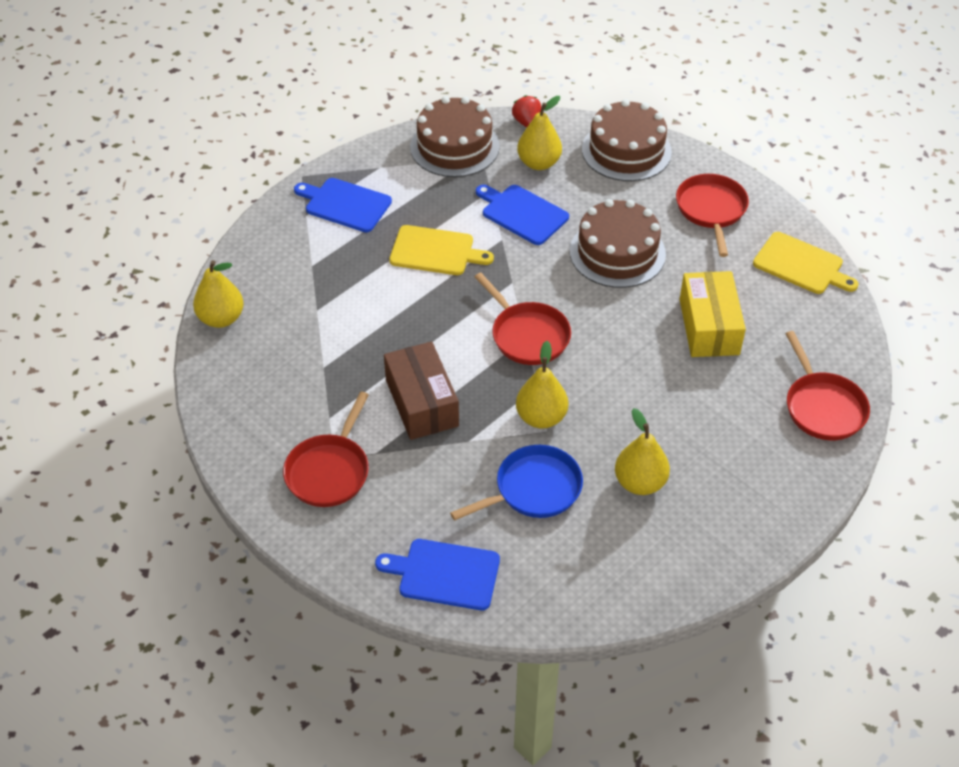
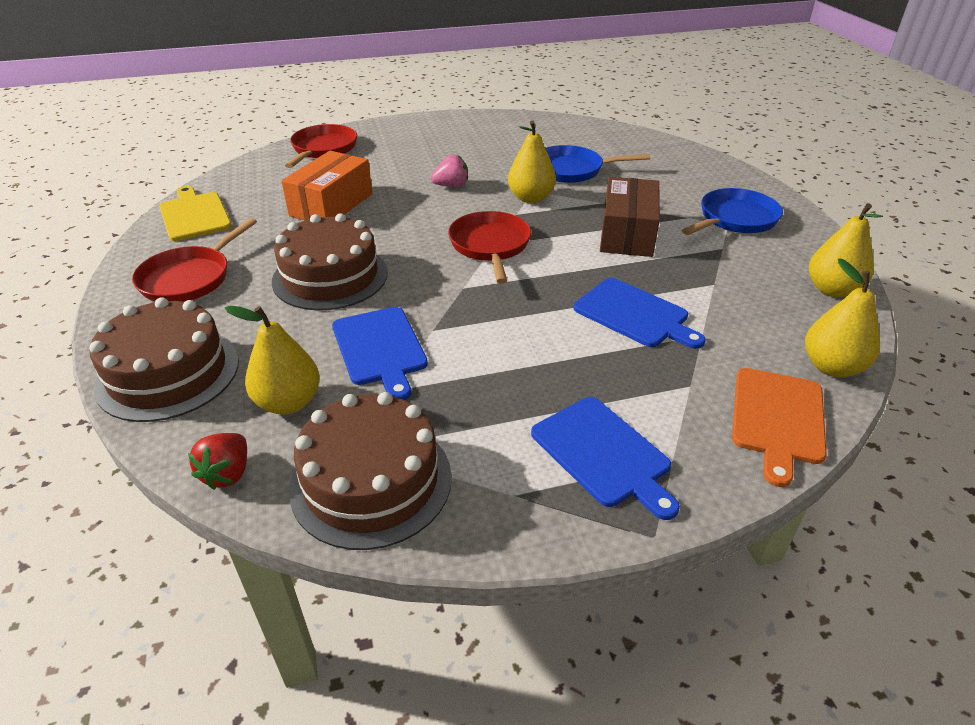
camera: 150 degrees left, 10 degrees down
(252, 264) = (777, 419): none -> orange cutting board
(329, 471) = (735, 219): red pan -> blue pan
(435, 251) = (520, 346): yellow cutting board -> none
(444, 574) = (667, 156): blue cutting board -> blue cutting board (634, 314)
(631, 403) = (451, 186): none -> pink strawberry
(640, 482) = (493, 154): yellow pear -> yellow pear (832, 290)
(709, 326) = (331, 205): yellow box -> orange box

